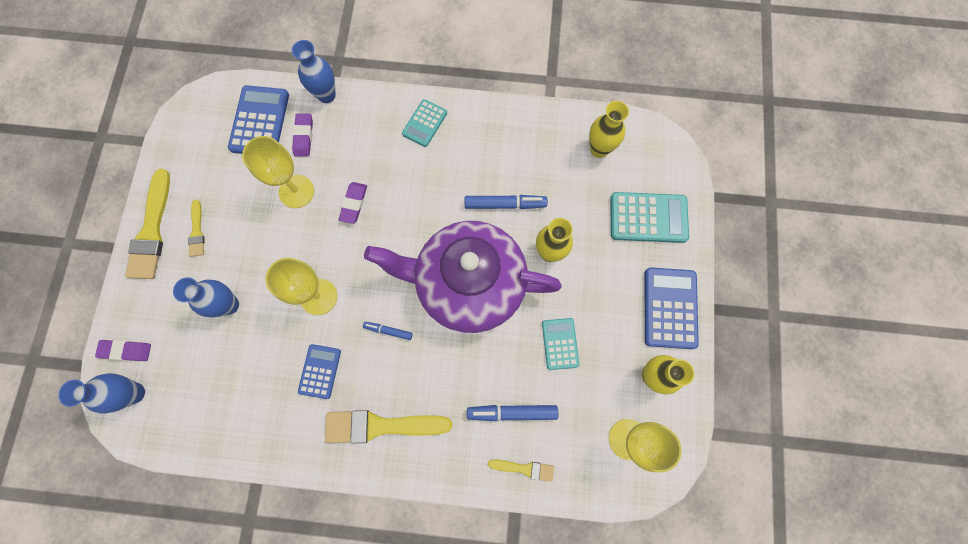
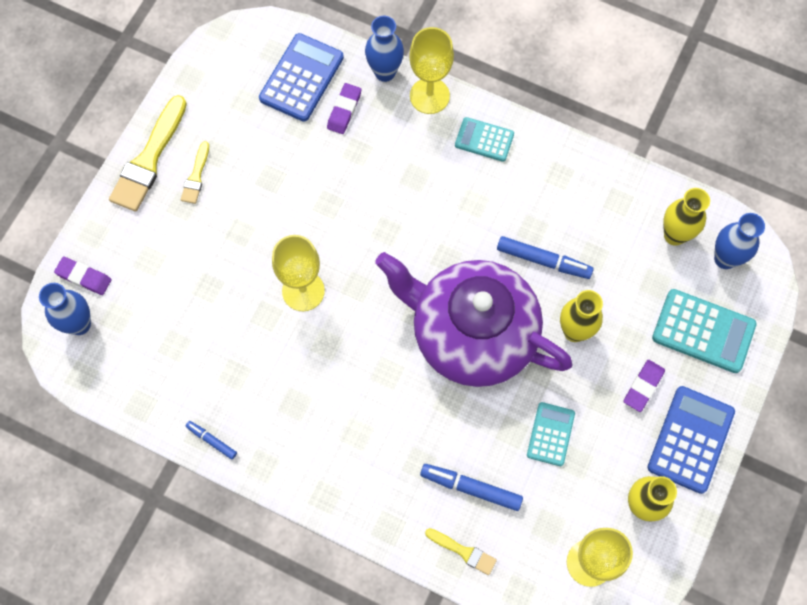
camera: 20 degrees right, 5 degrees down
(229, 305) = (205, 266): blue vase -> blue vase (725, 259)
(296, 191) = (316, 168): yellow goblet -> yellow goblet (429, 96)
(320, 371) = (278, 370): blue calculator -> none
(354, 204) = (375, 203): purple eraser -> purple eraser (643, 386)
(381, 426) = (324, 450): yellow brush -> none
(388, 331) = (366, 353): blue marker -> blue marker (211, 441)
(424, 123) = (484, 140): turquoise calculator -> turquoise calculator turned 60 degrees clockwise

